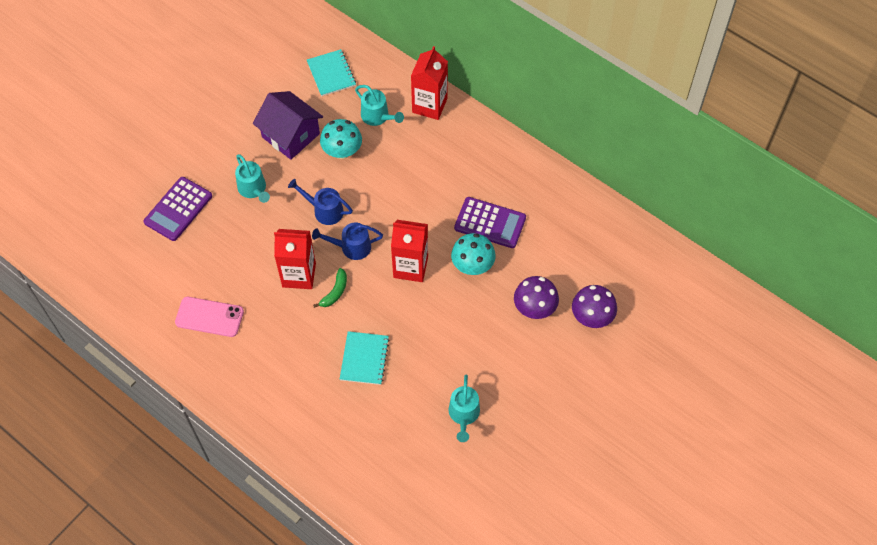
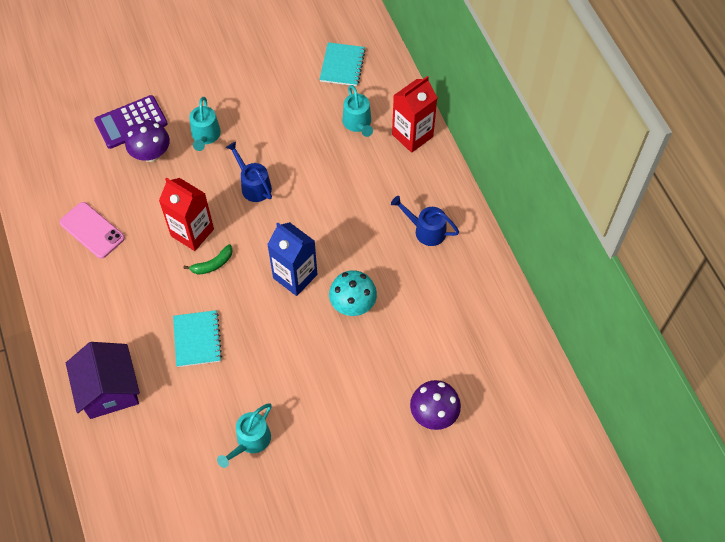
camera: 30 degrees right, 0 degrees up
(291, 135) = (269, 104): purple house -> purple house (109, 390)
(342, 151) = (305, 139): turquoise mushroom -> none
(351, 247) = (254, 231): blue watering can -> blue watering can (425, 230)
(364, 359) = (197, 339): turquoise notebook -> turquoise notebook turned 45 degrees counterclockwise
(410, 267) = (295, 276): red carton -> blue carton
(490, 223) = (396, 272): purple calculator -> none
(534, 308) = (384, 375): purple mushroom -> purple mushroom (151, 154)

